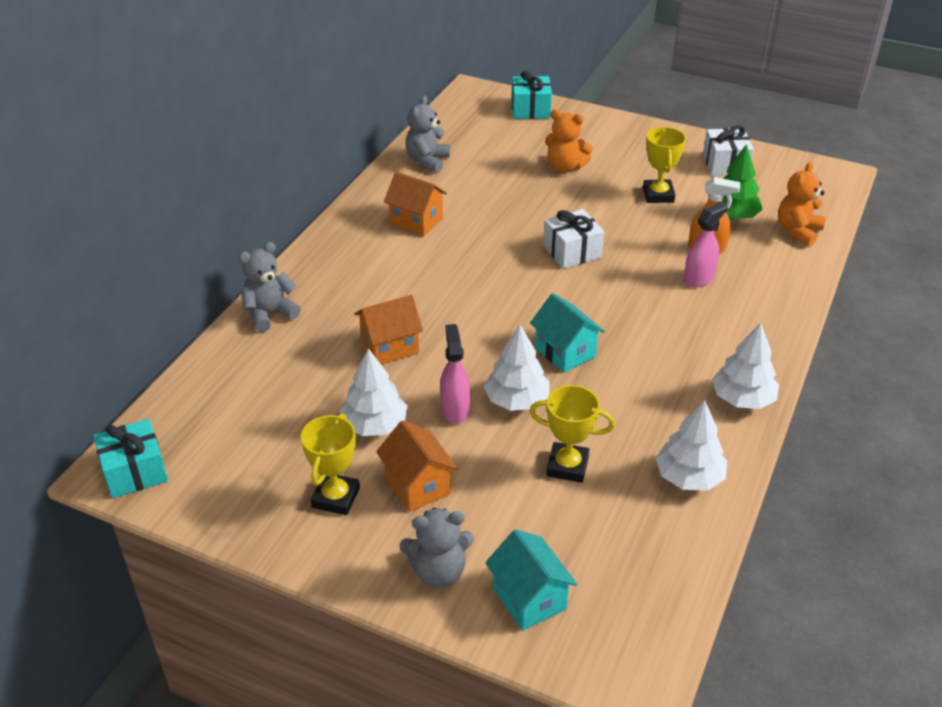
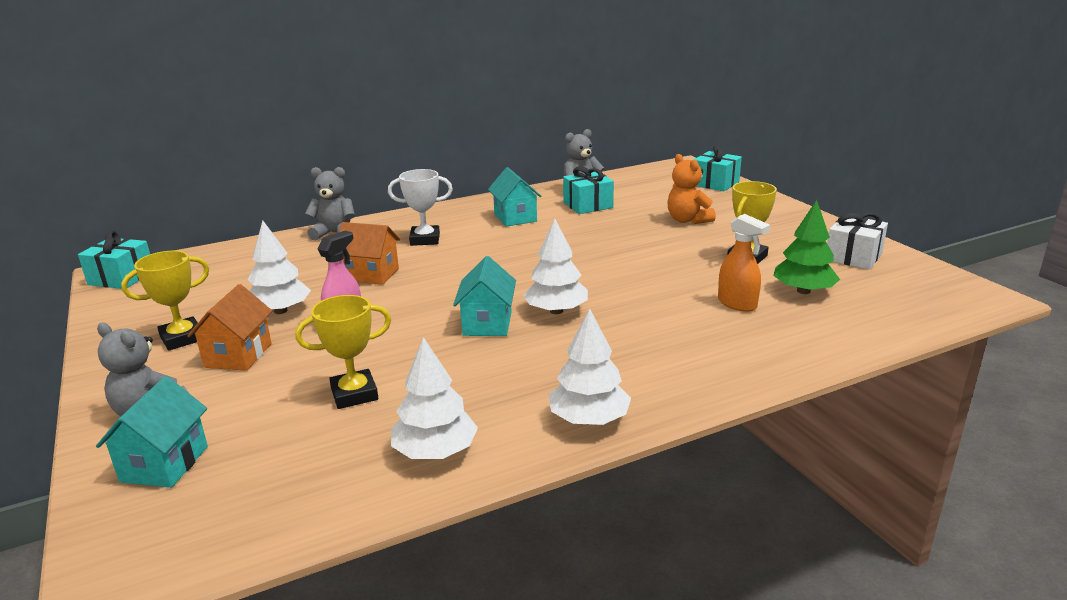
camera: 40 degrees right, 15 degrees down
(373, 284) = (425, 239): none -> white trophy
(416, 221) = (515, 218): orange house -> turquoise house
(459, 179) = (588, 205): none -> turquoise gift
(516, 400) = (396, 337): white tree -> white tree (556, 311)
(567, 466) = (354, 394): yellow trophy -> yellow trophy turned 75 degrees counterclockwise
(572, 252) = (604, 268): white gift -> none
(699, 278) = (694, 320): pink spray bottle -> none
(798, 231) = (863, 323): orange teddy bear -> none

